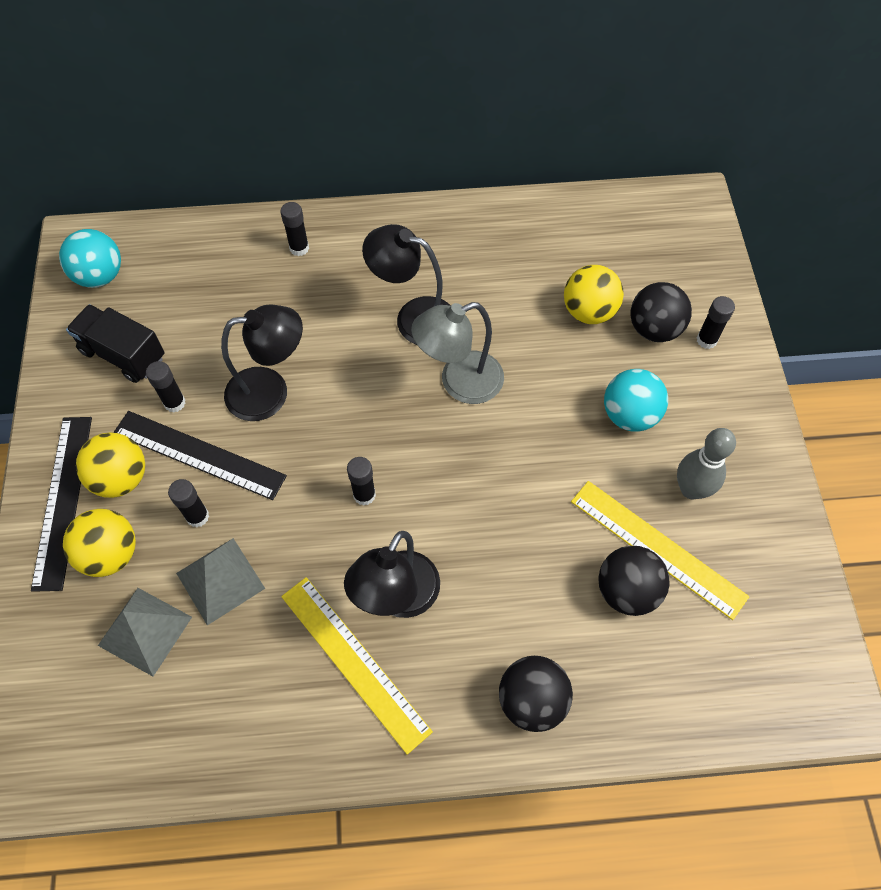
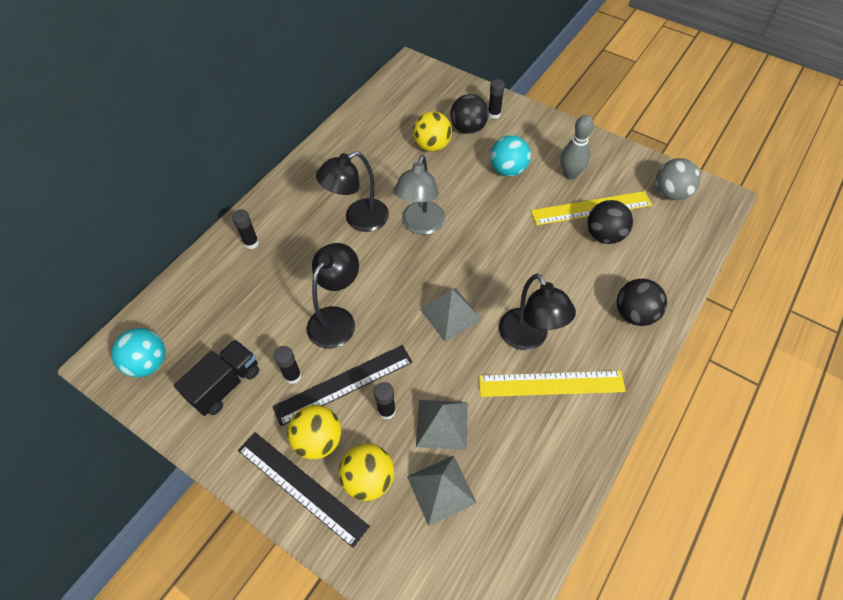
camera: 50 degrees left, 5 degrees down
(123, 354) = (225, 385): black truck -> black truck turned 150 degrees clockwise
(364, 495) = (450, 314): black glue stick -> grey pyramid
(778, 632) = (670, 193): none -> grey ball

